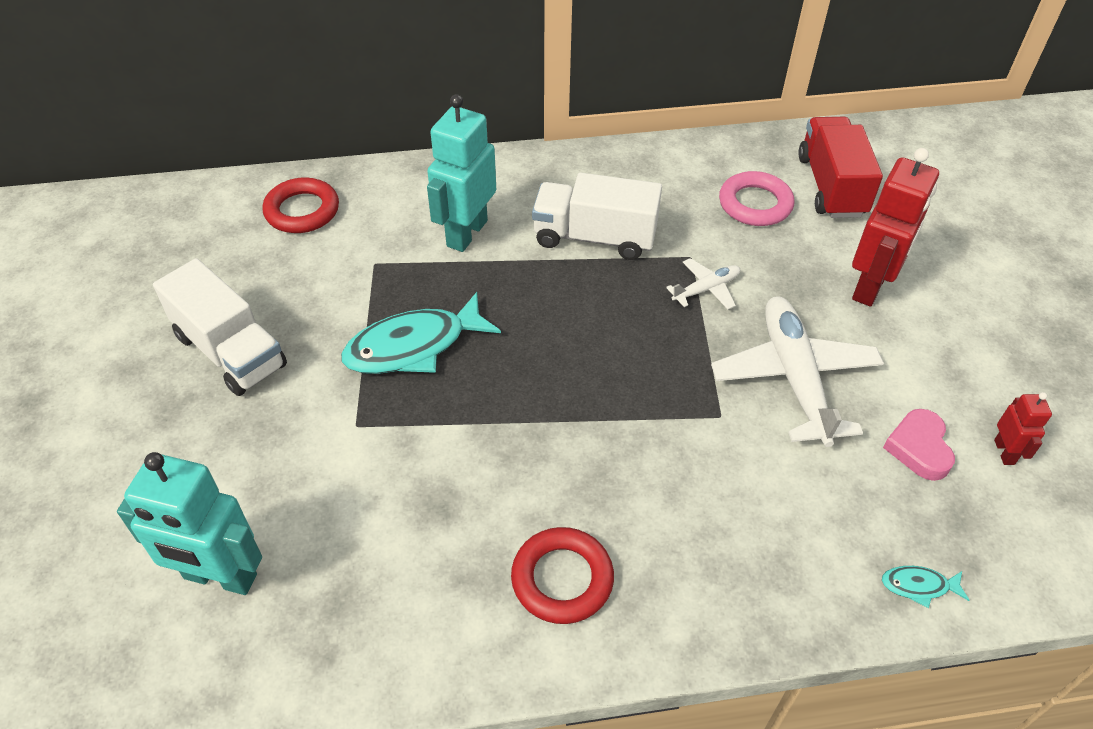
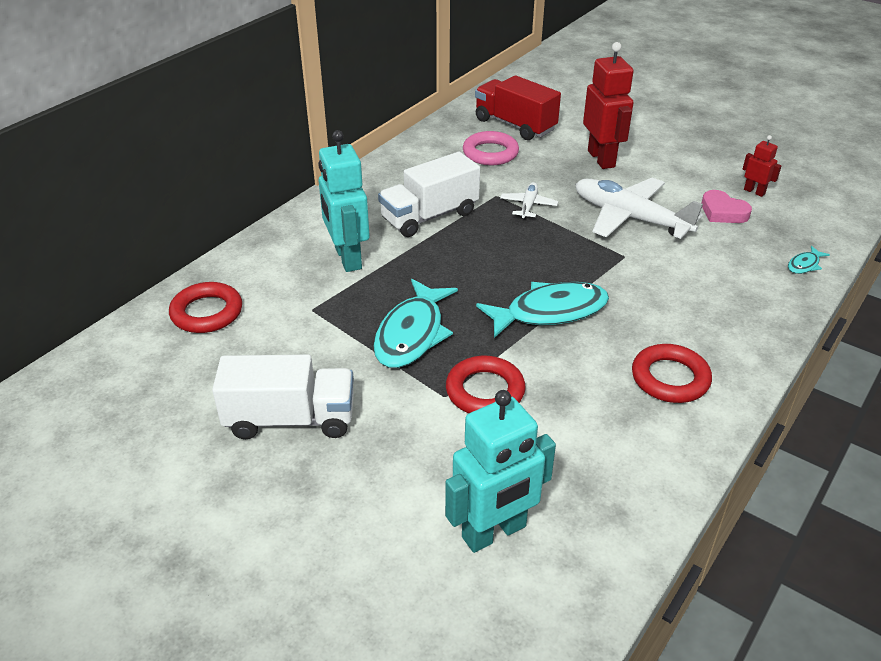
camera: 45 degrees left, 10 degrees down
(391, 448) = (485, 391): none -> red ring
(556, 418) = (550, 312): none -> turquoise fish

